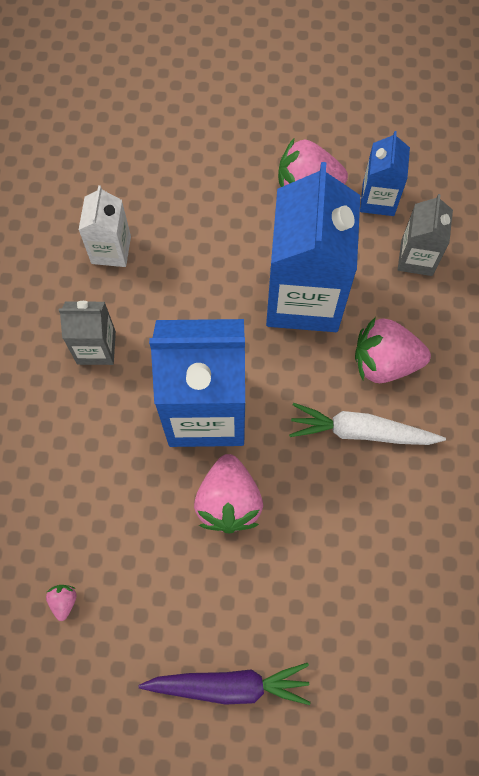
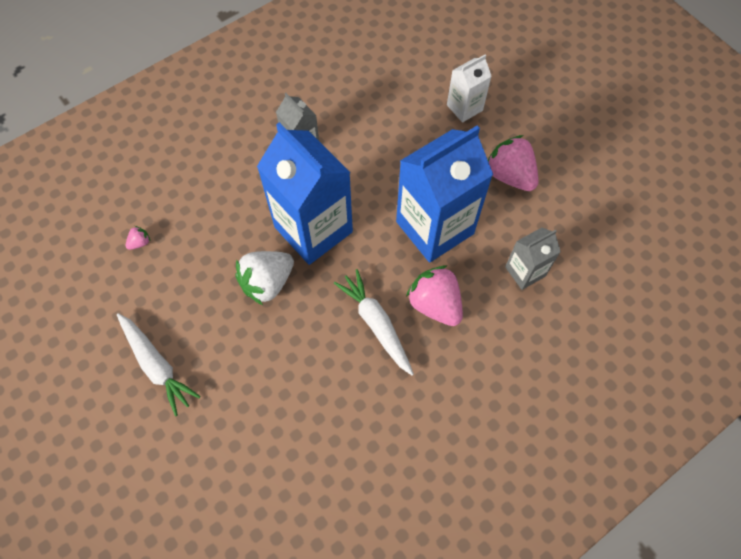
camera: 50 degrees right, 5 degrees down
(111, 250) = (367, 108): white carton -> white carton (464, 108)
(228, 501) = (267, 283): pink strawberry -> white strawberry
(229, 685) = (157, 365): purple carrot -> white carrot
(378, 199) = (543, 220): blue carton -> none

